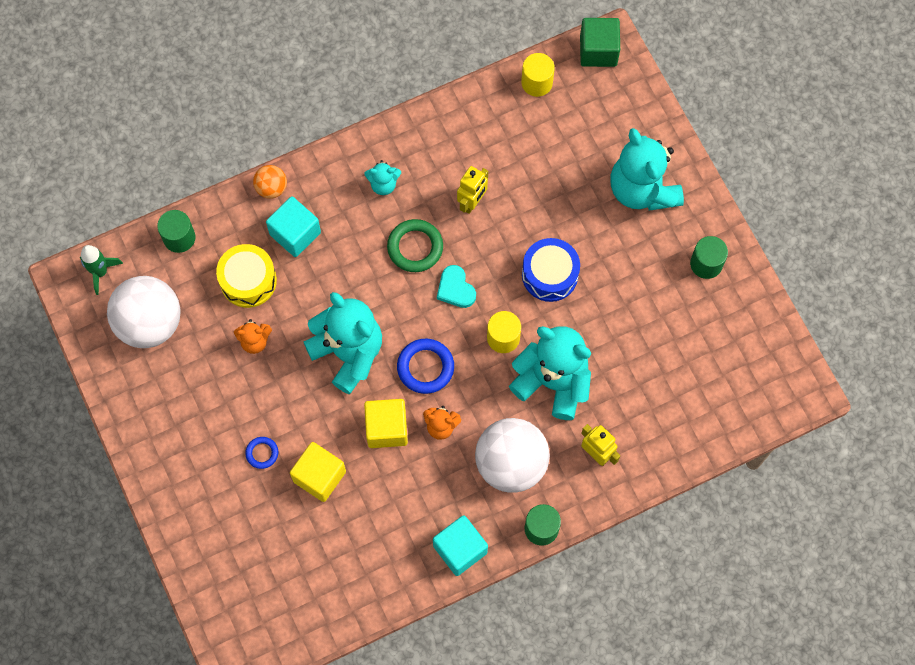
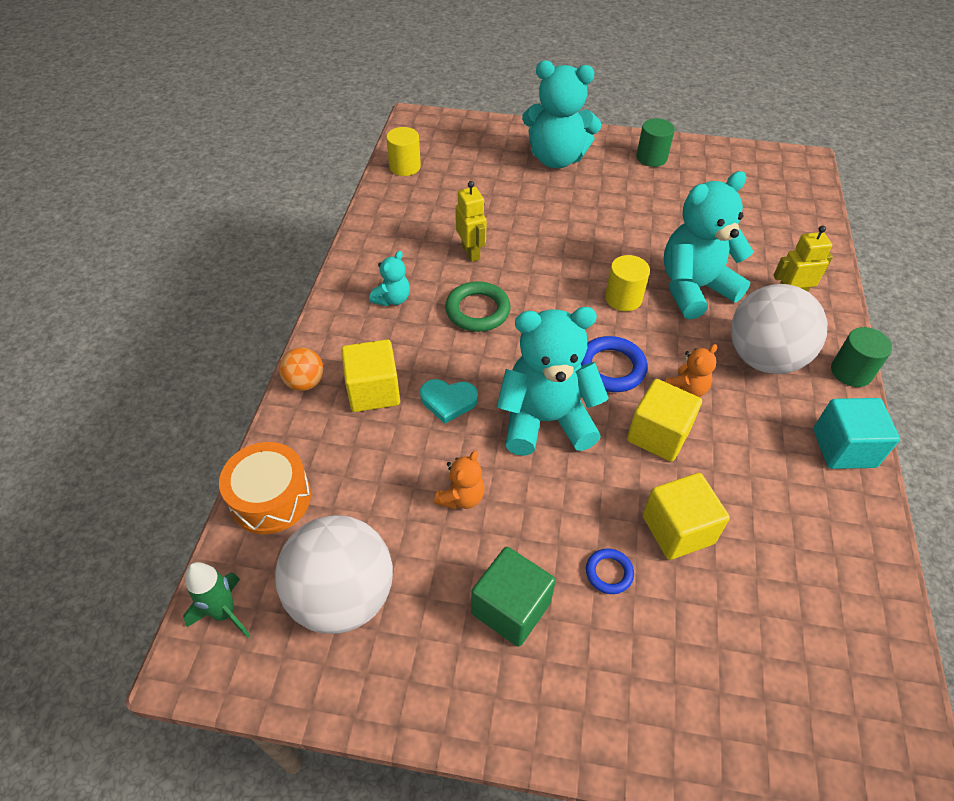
camera: 55 degrees left, 20 degrees down
(179, 237) = (270, 498): green cylinder -> orange drum
(248, 281) = (385, 461): yellow drum -> none
(295, 233) = (373, 391): turquoise cube -> yellow cube
(455, 289) = (545, 305): turquoise heart -> turquoise heart (448, 401)
(550, 275) = (585, 241): blue drum -> none
(598, 50) = (416, 127): green cube -> green cube (511, 608)

